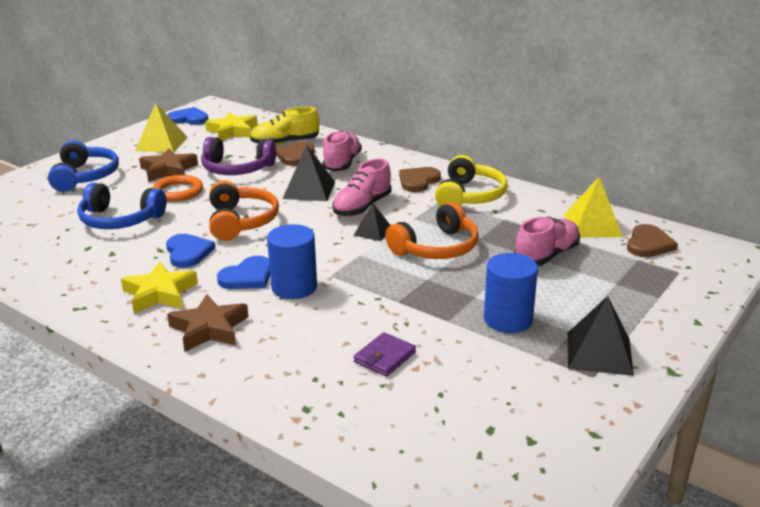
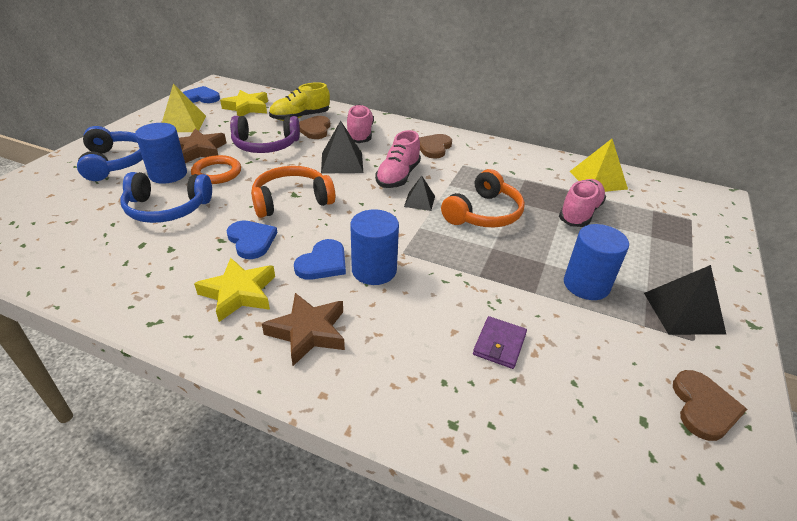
camera: 15 degrees left, 10 degrees up
(131, 190) = (168, 174): none -> blue cylinder
(241, 221) = (291, 200): orange headphones -> orange headphones turned 90 degrees counterclockwise
(469, 196) = (484, 159): yellow headphones -> none
(648, 244) = (651, 194): brown heart -> brown heart (703, 407)

